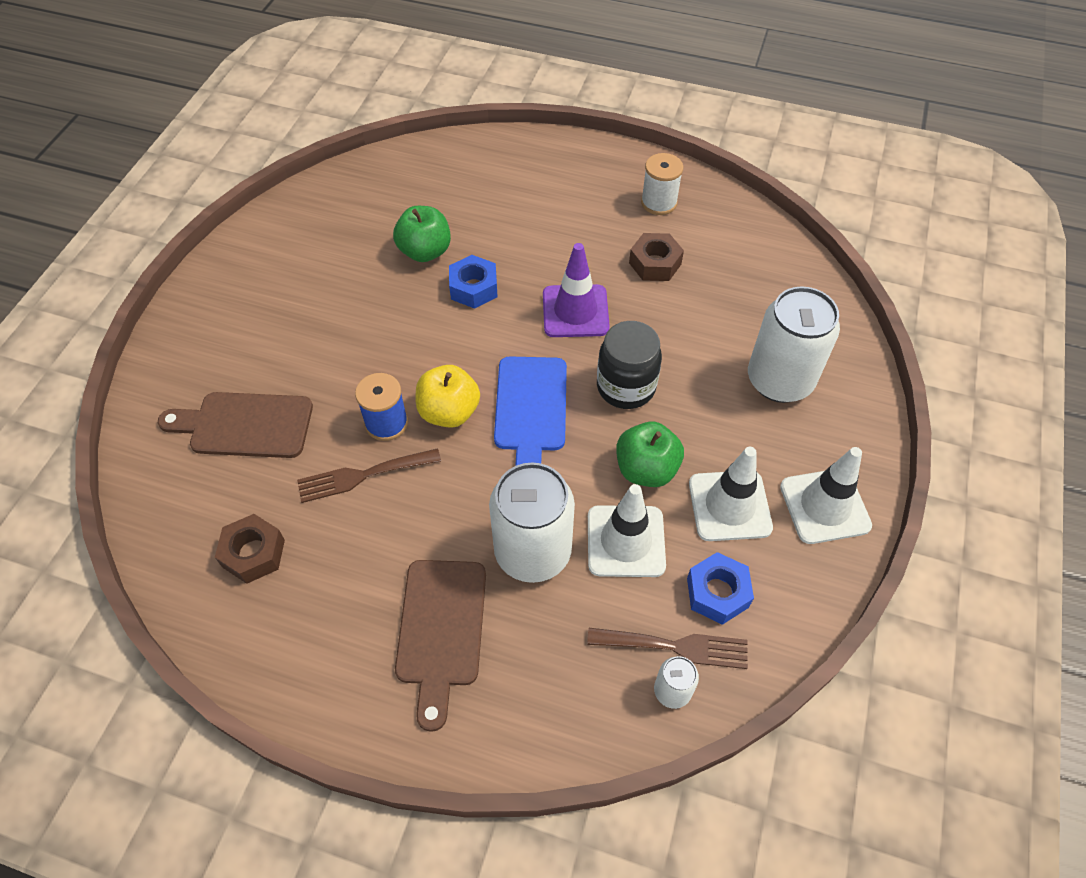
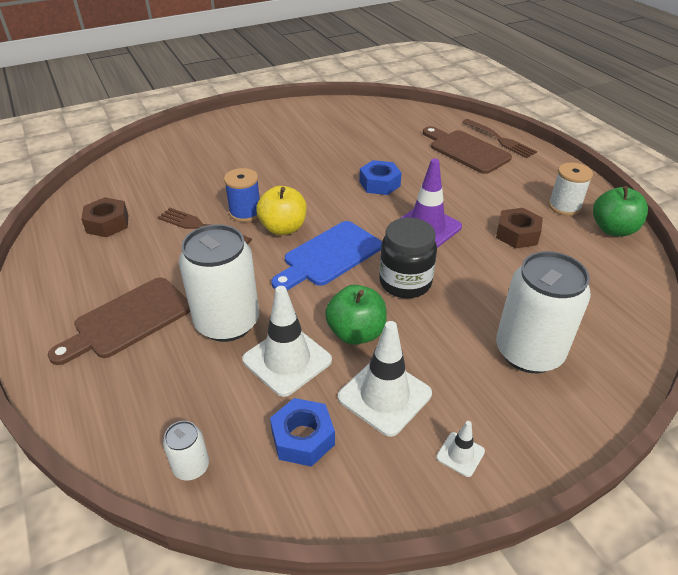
camera: 45 degrees right, 15 degrees down
(245, 425) = (183, 173): brown cutting board -> brown cutting board (466, 150)
(425, 251) = (376, 155): green apple -> green apple (613, 229)
(675, 646) = (231, 443): brown fork -> brown fork (500, 140)
(824, 506) = (460, 454): white traffic cone -> white traffic cone, size x0.49

